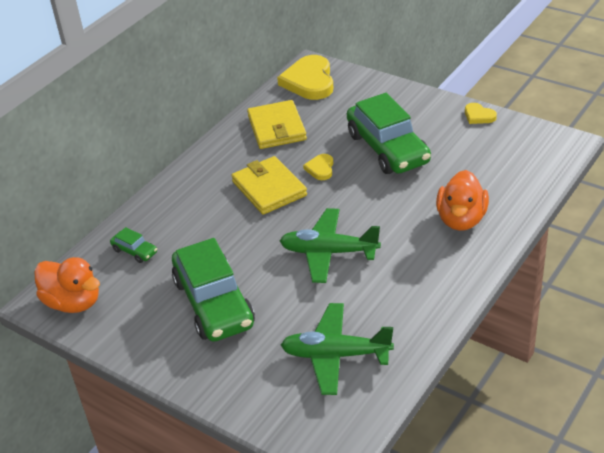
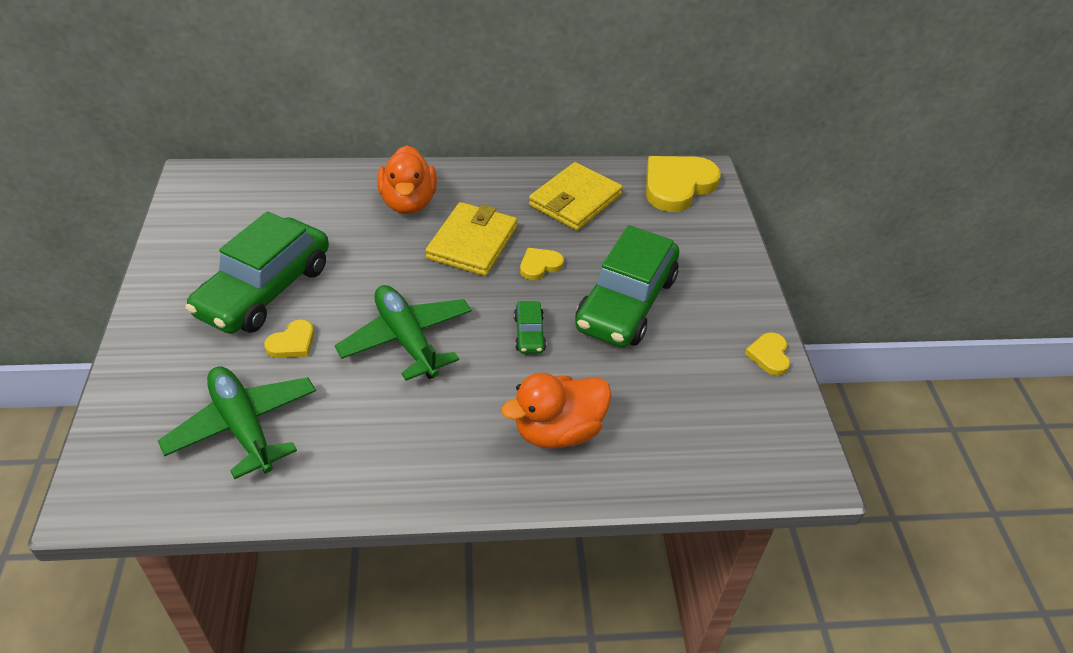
camera: 45 degrees right, 5 degrees up
(73, 302) = (204, 197): orange duck -> orange duck (408, 203)
(135, 251) = (302, 199): green car -> green car (529, 334)
(280, 306) = (292, 343): none -> yellow heart

